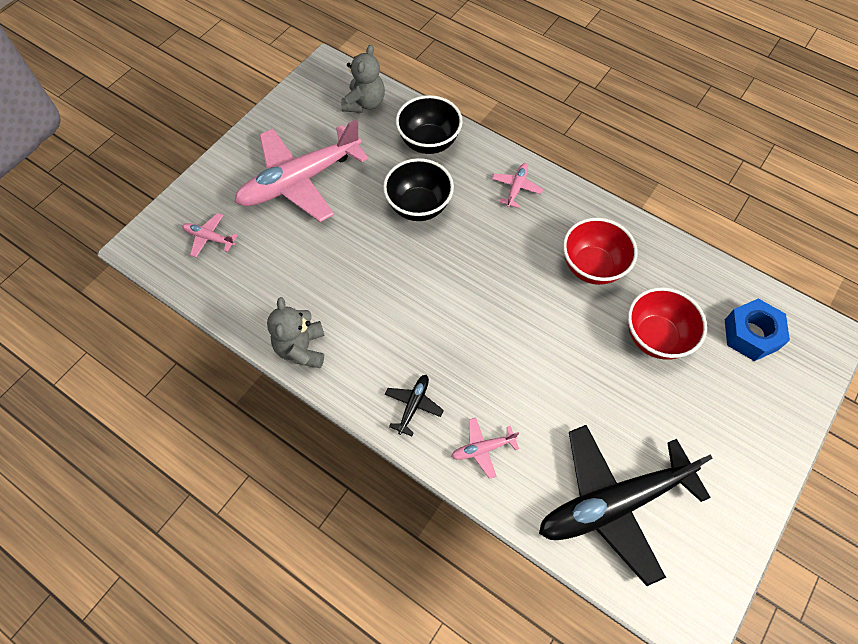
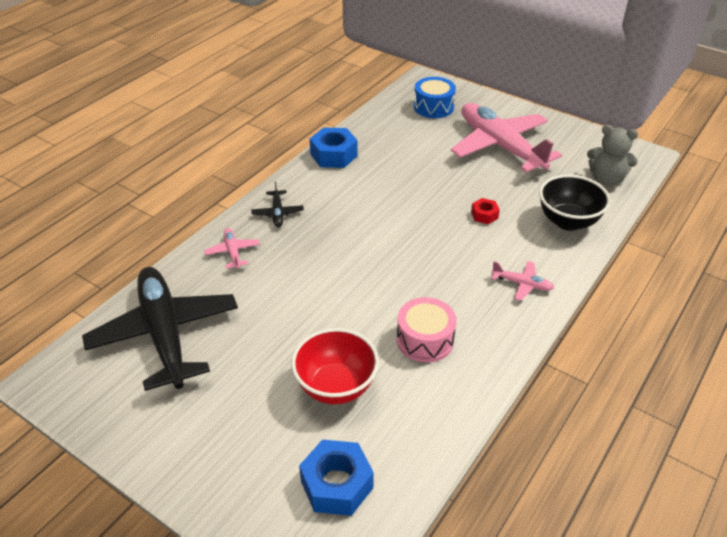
camera: 90 degrees right, 20 degrees down
(209, 238) = (433, 107): pink plane -> blue drum
(301, 348) = (333, 155): grey teddy bear -> blue nut
(413, 405) = (278, 213): black plane -> black plane turned 60 degrees clockwise
(418, 206) = (484, 215): black bowl -> red nut
(592, 267) = (425, 340): red bowl -> pink drum

